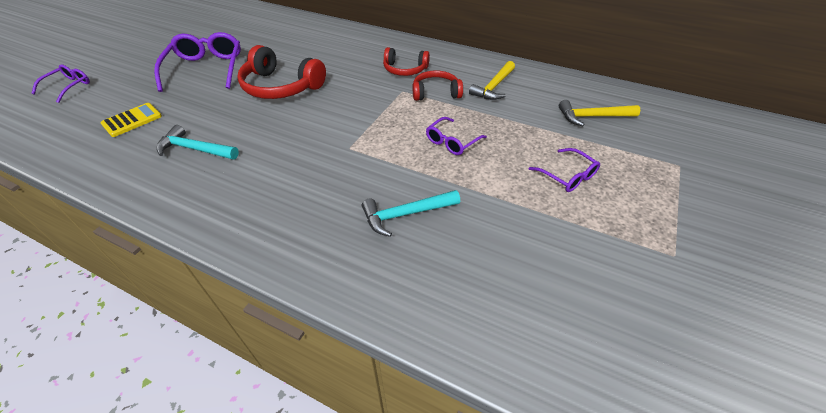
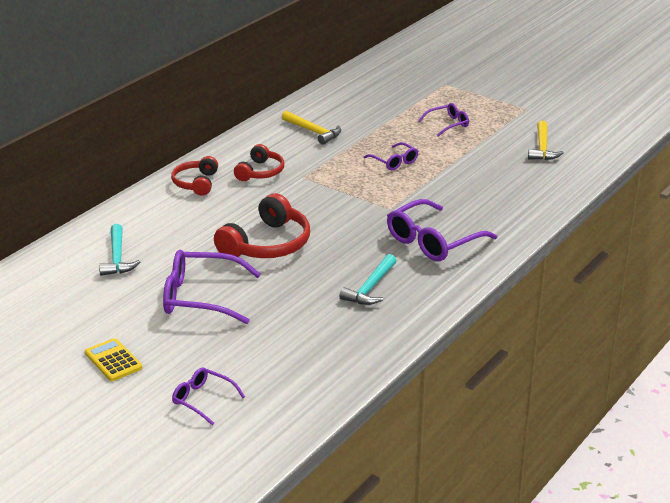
camera: 80 degrees left, 15 degrees down
(132, 120) = (304, 334): yellow calculator -> yellow calculator (113, 360)
(279, 185) = (433, 241): none -> purple glasses
(406, 214) = (477, 189): turquoise hammer -> turquoise hammer (117, 257)
(436, 93) = (313, 160): red headphones -> red headphones (196, 183)
(592, 117) = (377, 99): yellow hammer -> yellow hammer (542, 148)

